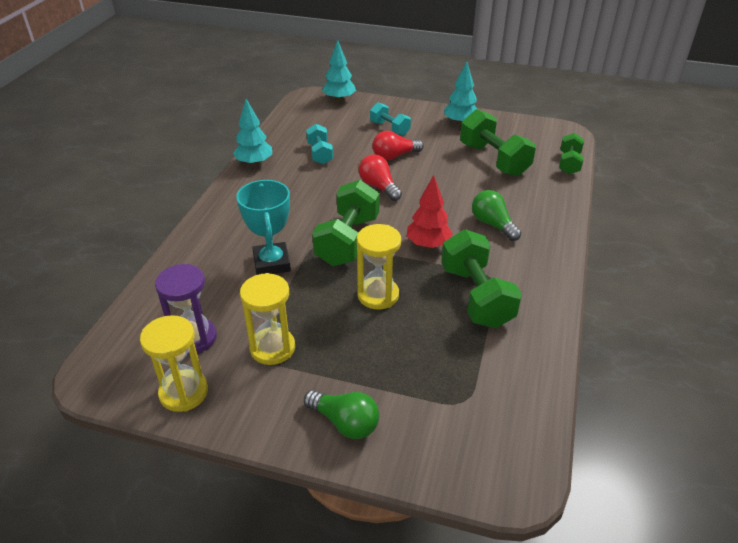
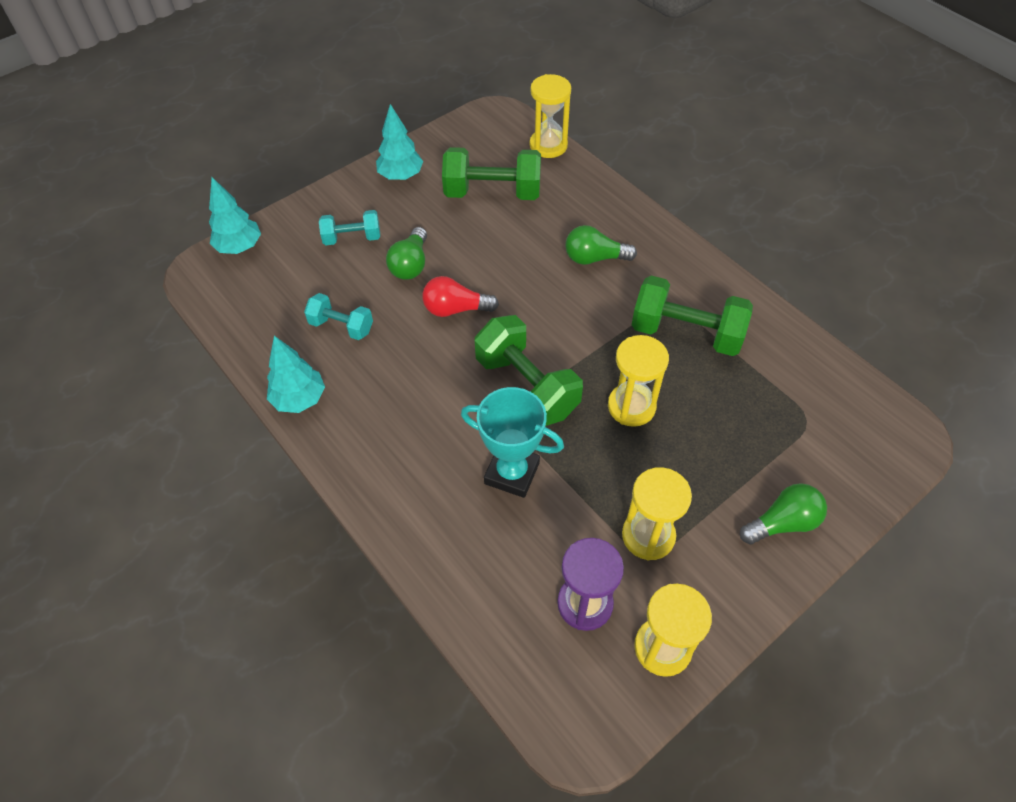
camera: 55 degrees left, 15 degrees up
(394, 156) = (410, 264): red light bulb -> green light bulb
(428, 244) = (586, 324): red tree -> none
(569, 163) = (548, 145): green dumbbell -> yellow hourglass

